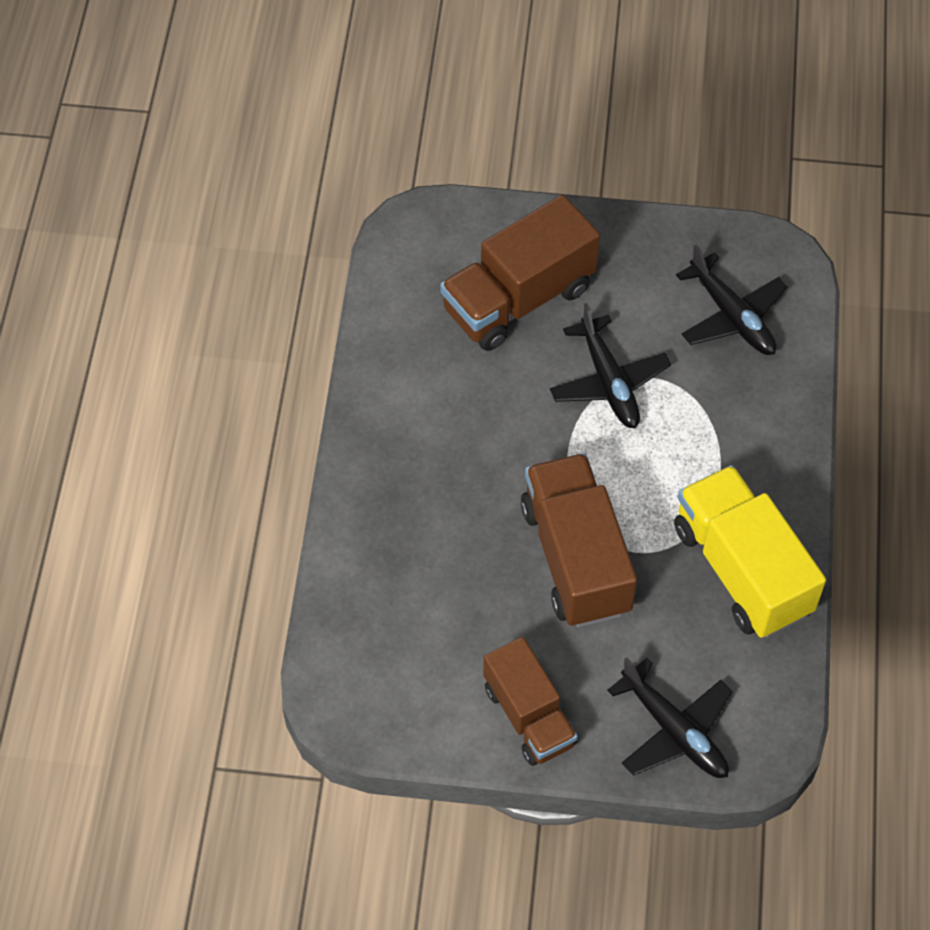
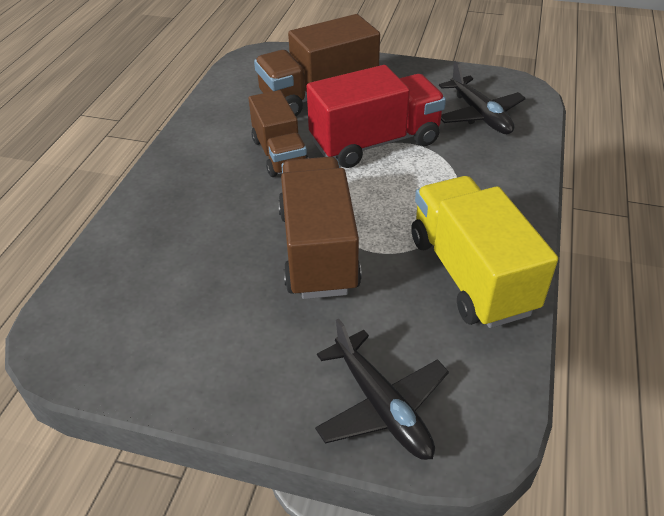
camera: 10 degrees right, 15 degrees down
(529, 716) = (234, 373): brown truck -> brown truck (279, 154)
(608, 381) = (375, 142): black plane -> red truck

